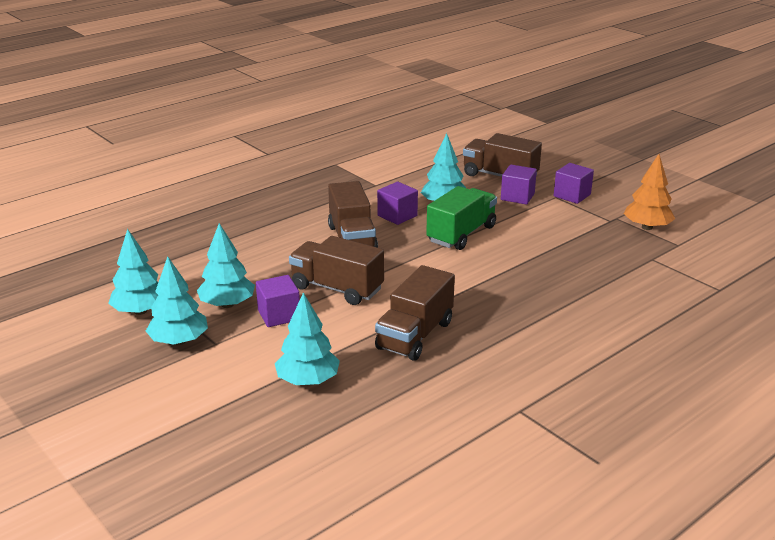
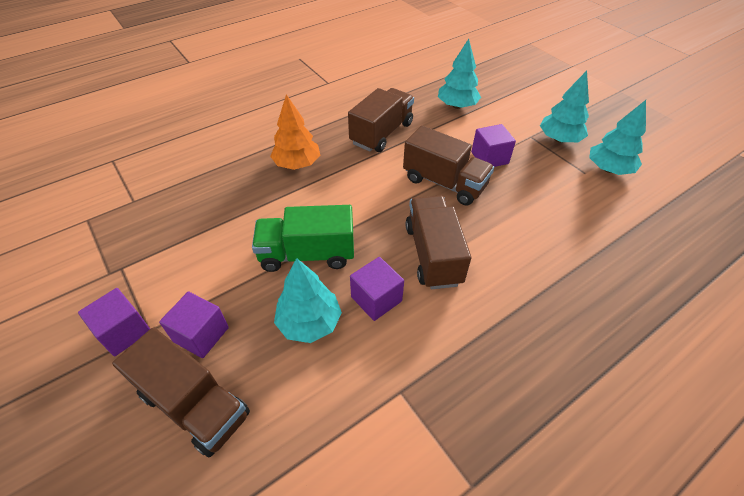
camera: 175 degrees left, 20 degrees up
(227, 304) = (537, 171): turquoise tree -> none
(461, 234) = (307, 254): green truck -> green truck turned 45 degrees clockwise
(647, 227) = (90, 251): orange tree -> orange tree (297, 164)

